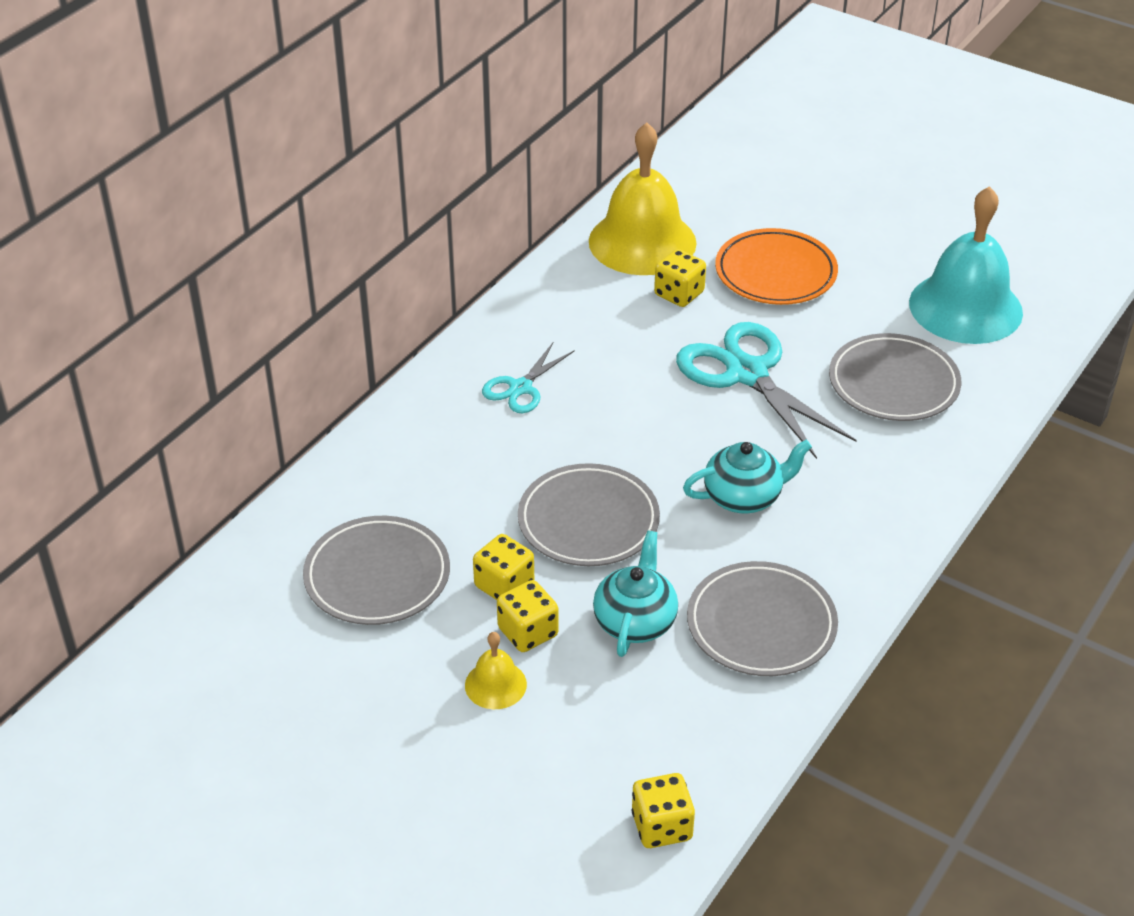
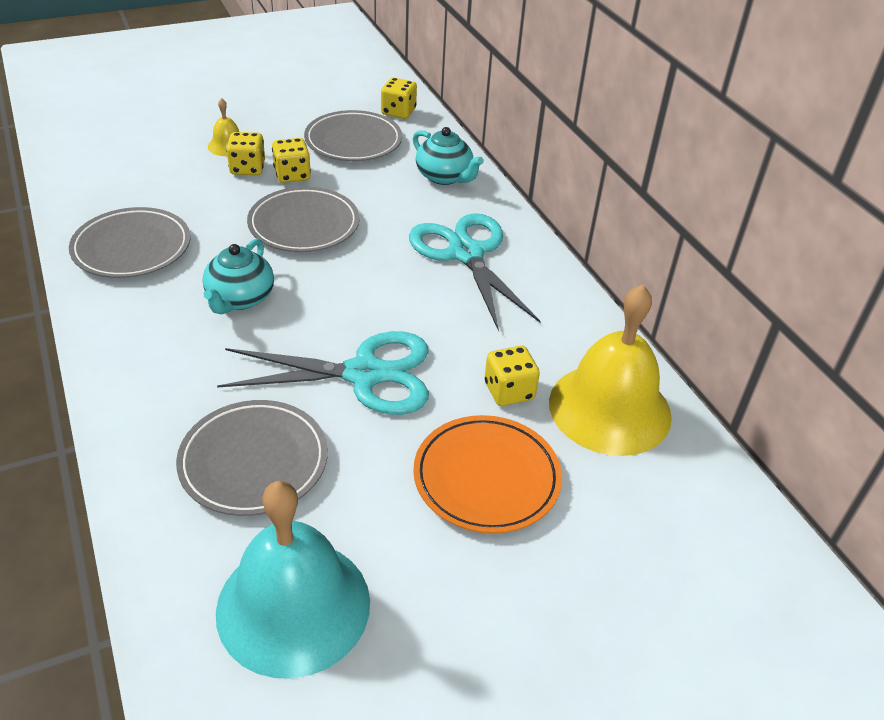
camera: 120 degrees right, 0 degrees up
(520, 388) = (466, 253): turquoise scissors -> turquoise scissors, size x1.85
(635, 621) = (203, 205): turquoise teapot -> turquoise teapot (444, 177)
(662, 826) = (71, 154): yellow dice -> yellow dice (398, 112)

